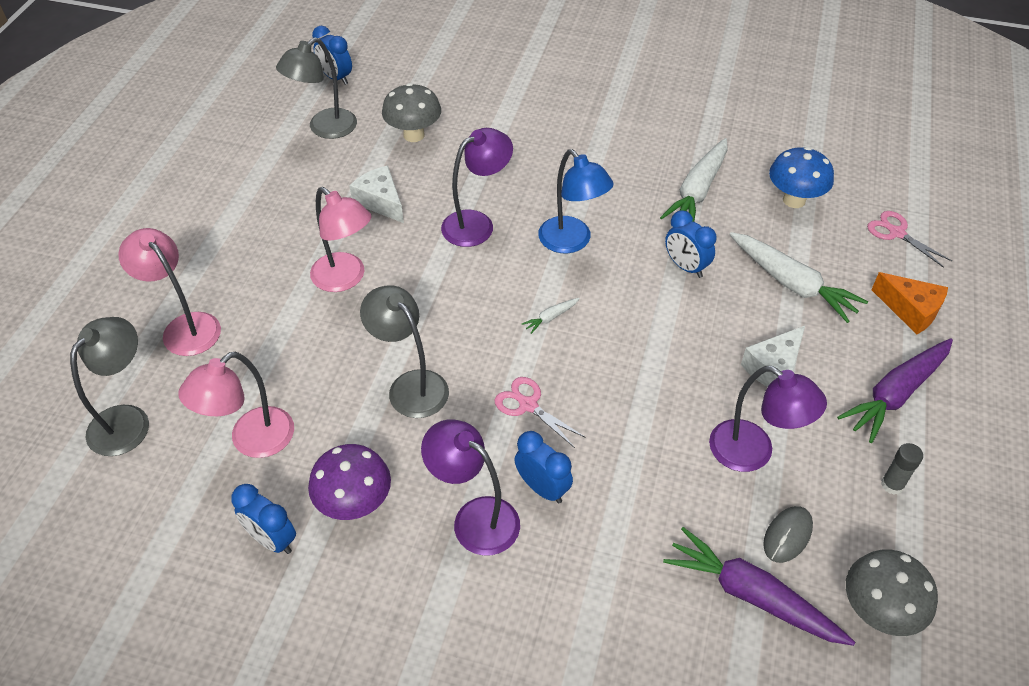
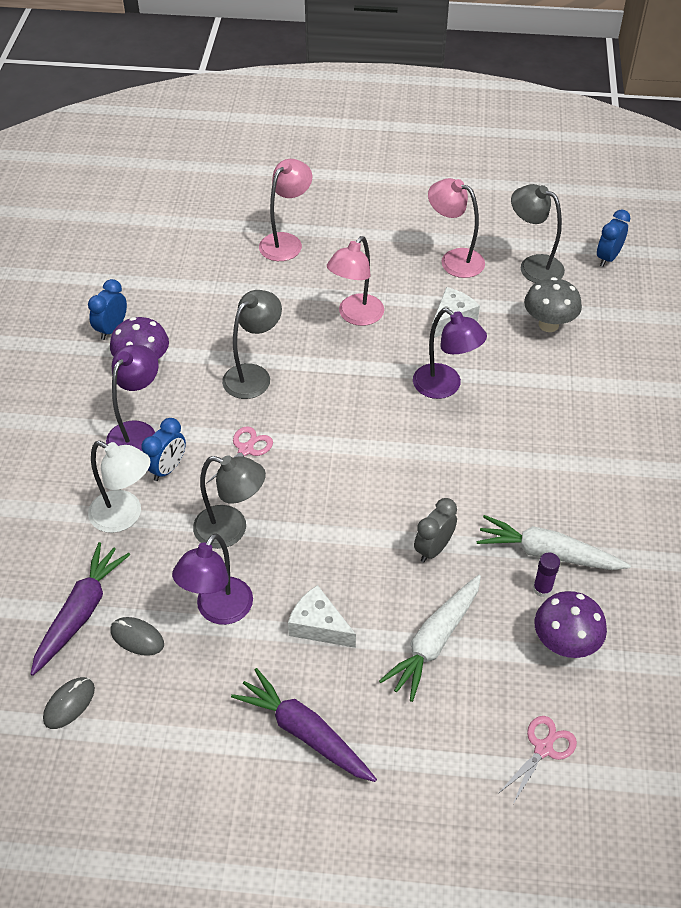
camera: 80 degrees right, 0 degrees up
(127, 420) = (199, 237): grey lamp -> grey lamp (231, 530)
(252, 441) = (190, 300): pink lamp -> pink lamp (454, 259)
(551, 318) = (343, 453): white carrot -> none
(571, 242) = (441, 457): blue lamp -> none
(610, 539) = (125, 516): none -> white lamp
(685, 267) = (433, 549): blue clock -> grey clock
(736, 202) = (542, 589): none -> purple glue stick
(794, 200) = (564, 644): blue mushroom -> purple mushroom
(877, 612) = (69, 704): grey mushroom -> grey mouse
(892, 485) = (197, 723): grey glue stick -> none
(910, 310) = (424, 755): orange cheese -> none

